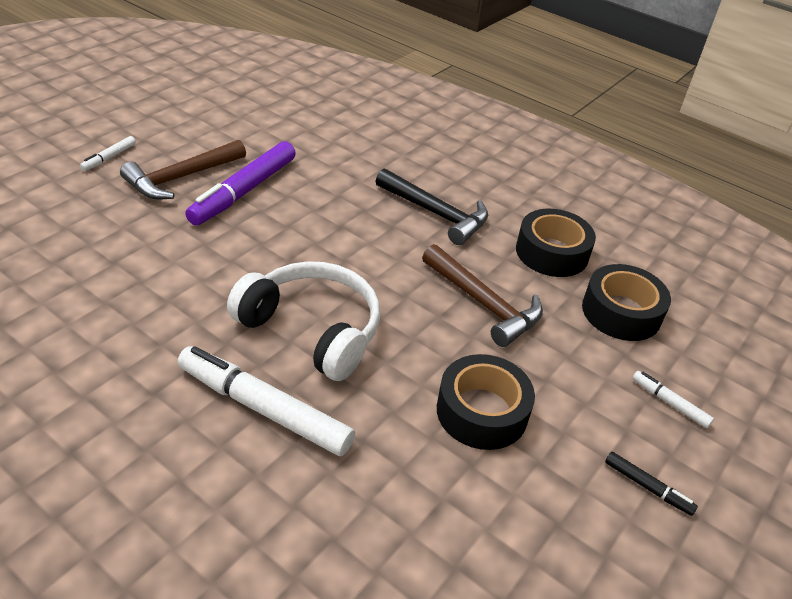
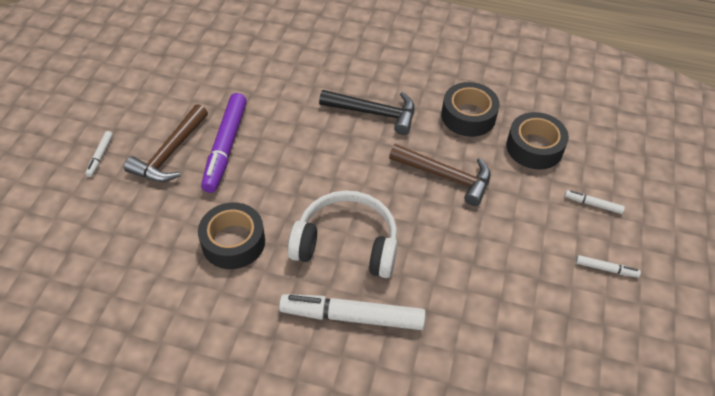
camera: 20 degrees left, 10 degrees up
(482, 412) = (487, 259): black tape -> black tape (233, 242)
(647, 487) = (606, 269): black marker -> white marker

